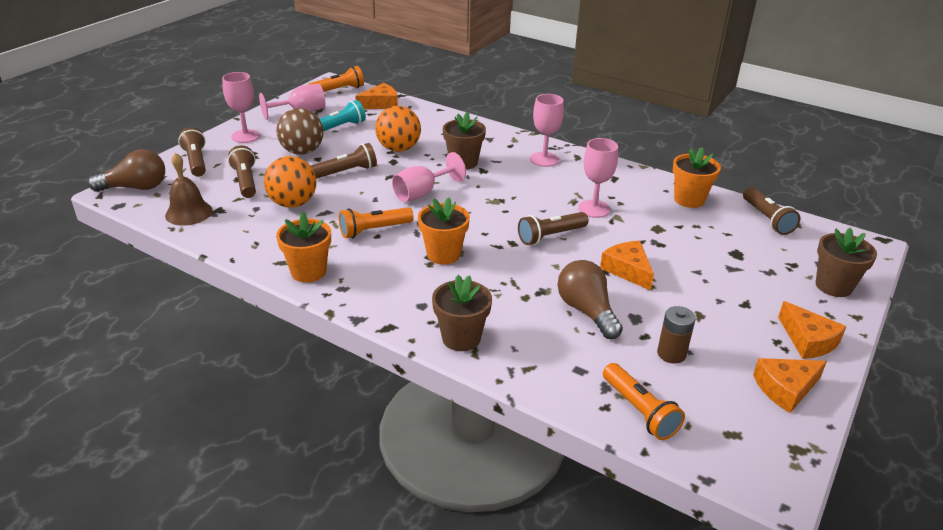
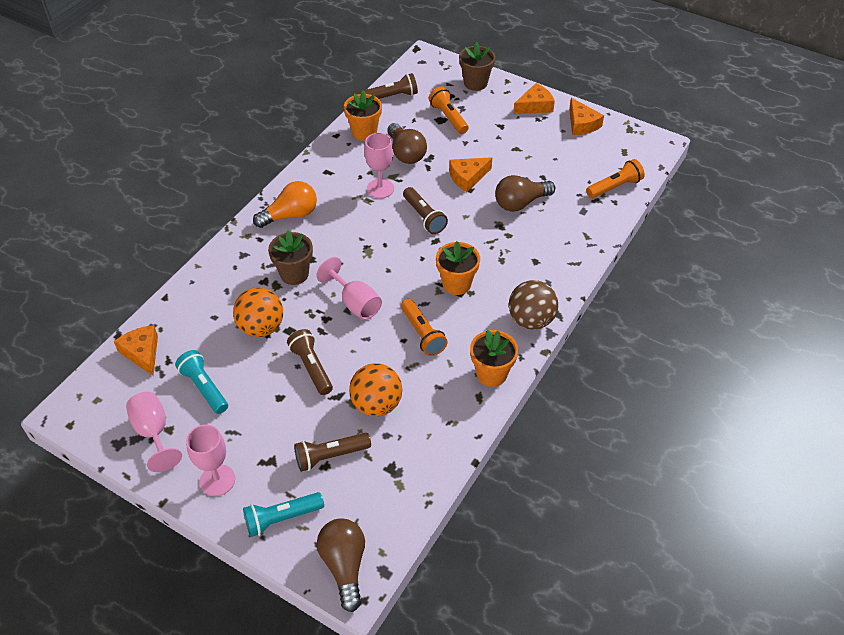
camera: 90 degrees left, 15 degrees up
(189, 213) = (398, 495): brown bell -> none
(196, 161) = (281, 518): brown flashlight -> turquoise flashlight
(302, 152) = (263, 414): brown ball -> brown ball (531, 320)
(339, 90) = (91, 401): orange flashlight -> orange flashlight (448, 117)
(461, 338) = (562, 270): brown flower pot -> none
(544, 159) = (290, 215): pink goblet -> orange light bulb
(660, 226) = (406, 153): none -> brown light bulb
(671, 354) = (559, 167): brown battery -> none

